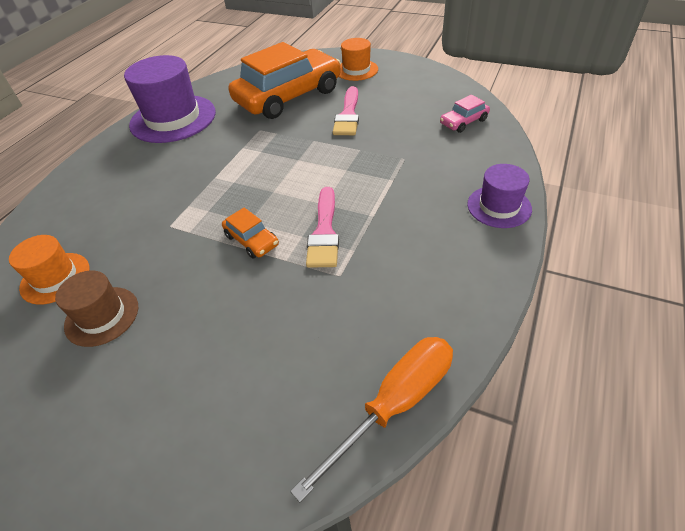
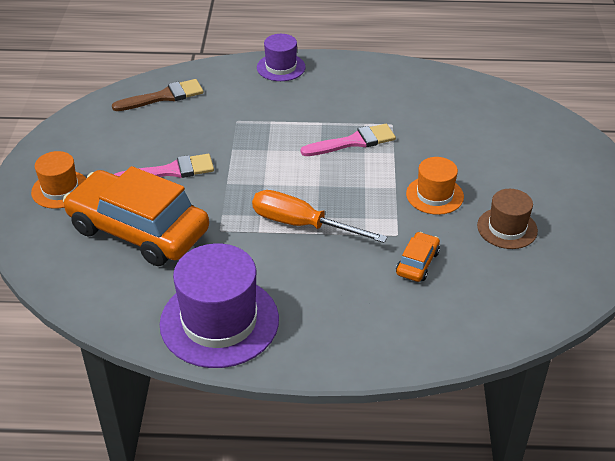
camera: 115 degrees left, 5 degrees down
(55, 278) = (497, 279): orange hat -> orange hat (434, 195)
(251, 240) = (384, 177): orange car -> orange car (417, 263)
(395, 404) = (469, 84): orange screwdriver -> orange screwdriver (302, 225)
(463, 122) = (163, 97): pink car -> brown brush

